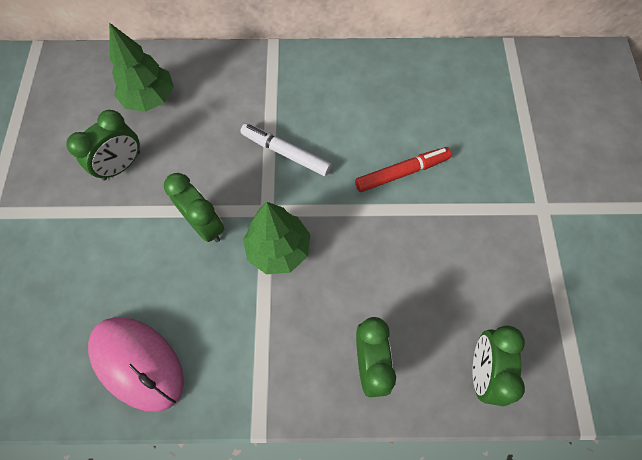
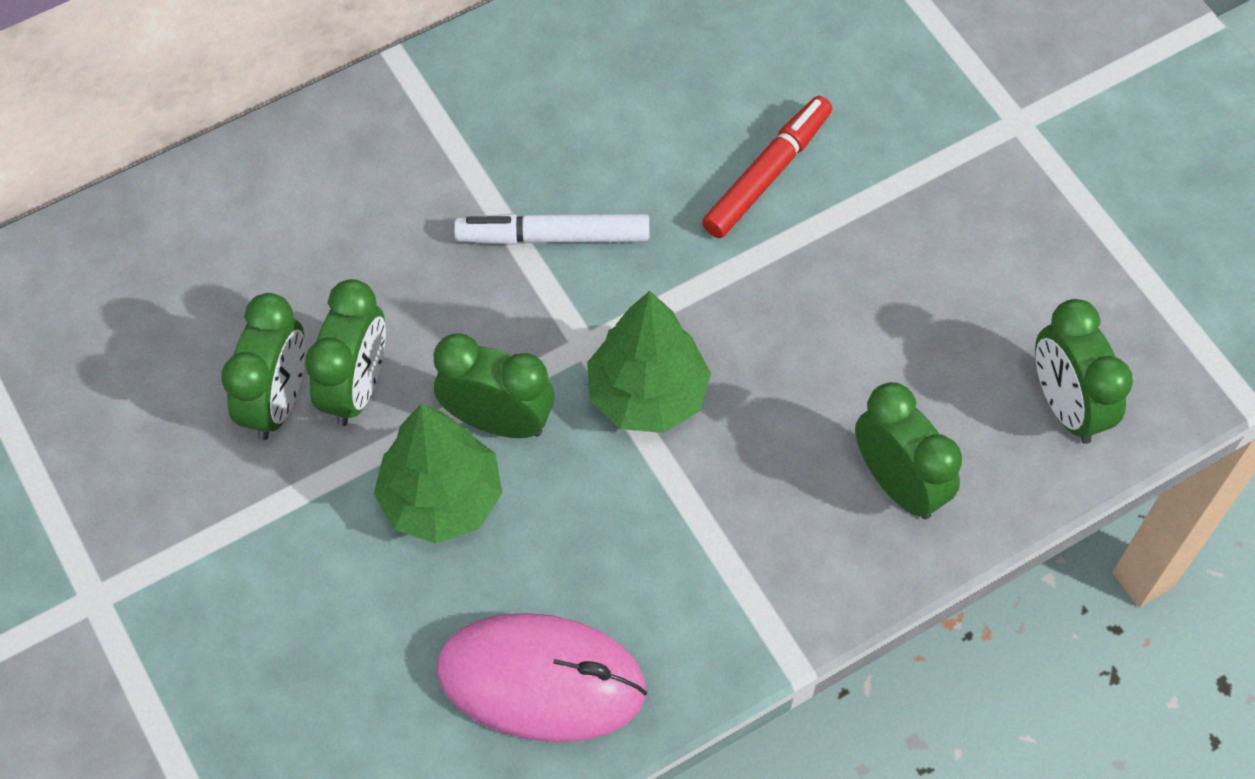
camera: 30 degrees left, 5 degrees down
(150, 98) = (239, 262): green tree -> green tree (441, 499)
(157, 177) = (356, 387): none -> green clock

